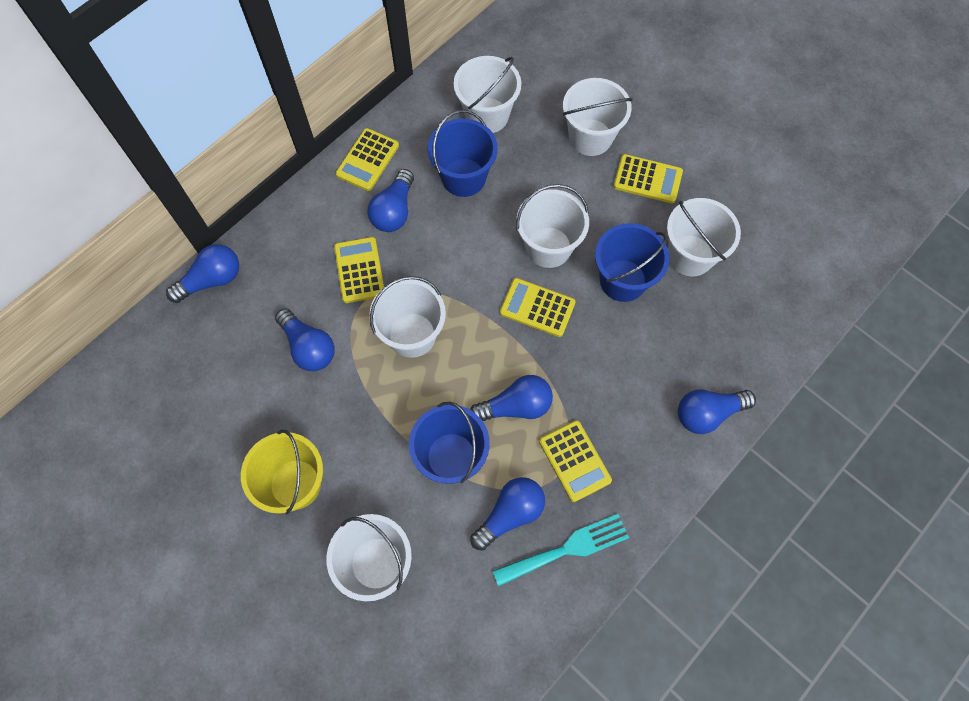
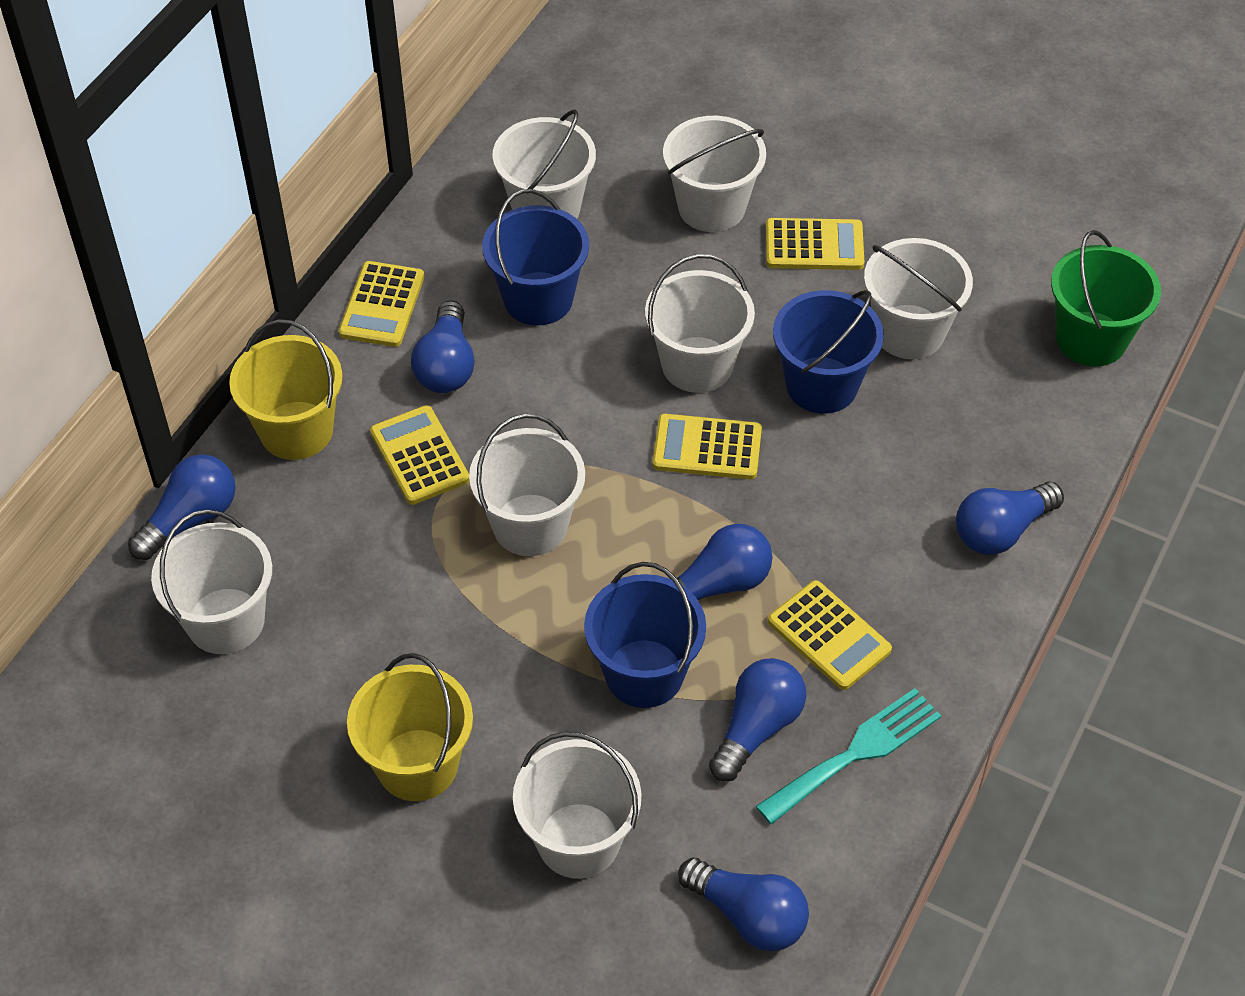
camera: 15 degrees left, 15 degrees down
(211, 355) = (225, 621): none -> white bucket
(291, 235) = (296, 430): none -> yellow bucket
(308, 347) = (375, 577): blue light bulb -> blue light bulb (748, 915)
(808, 288) = (1091, 339): none -> green bucket

